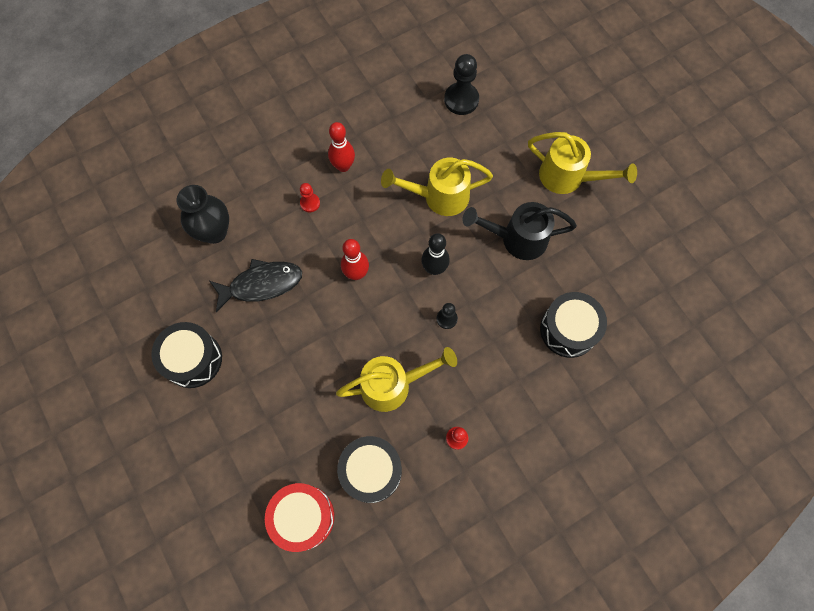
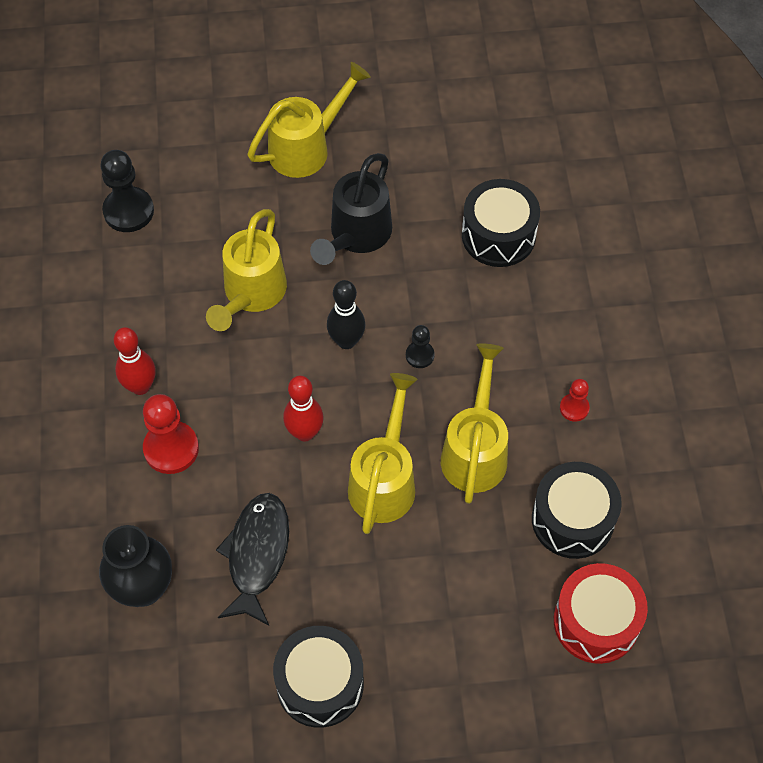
camera: 65 degrees left, 10 degrees down
(310, 203) = (171, 448): red pawn -> red pawn, size x1.84
(344, 336) = (384, 481): none -> yellow watering can

